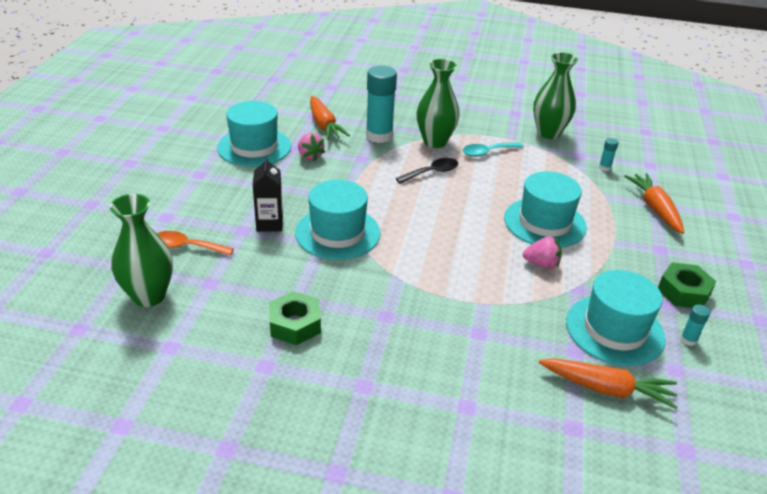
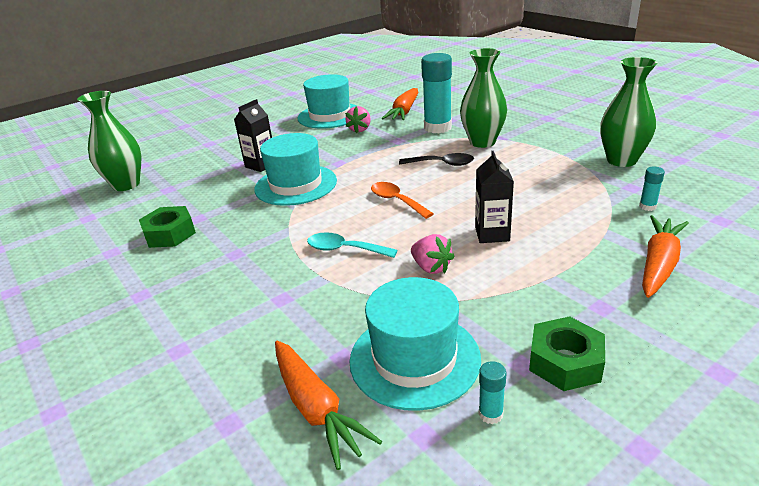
camera: 45 degrees right, 5 degrees down
(187, 246) = (191, 164): orange spoon -> orange spoon (396, 201)
(487, 152) = (523, 161): turquoise spoon -> turquoise spoon (344, 249)
(544, 222) = (492, 234): turquoise hat -> black carton

